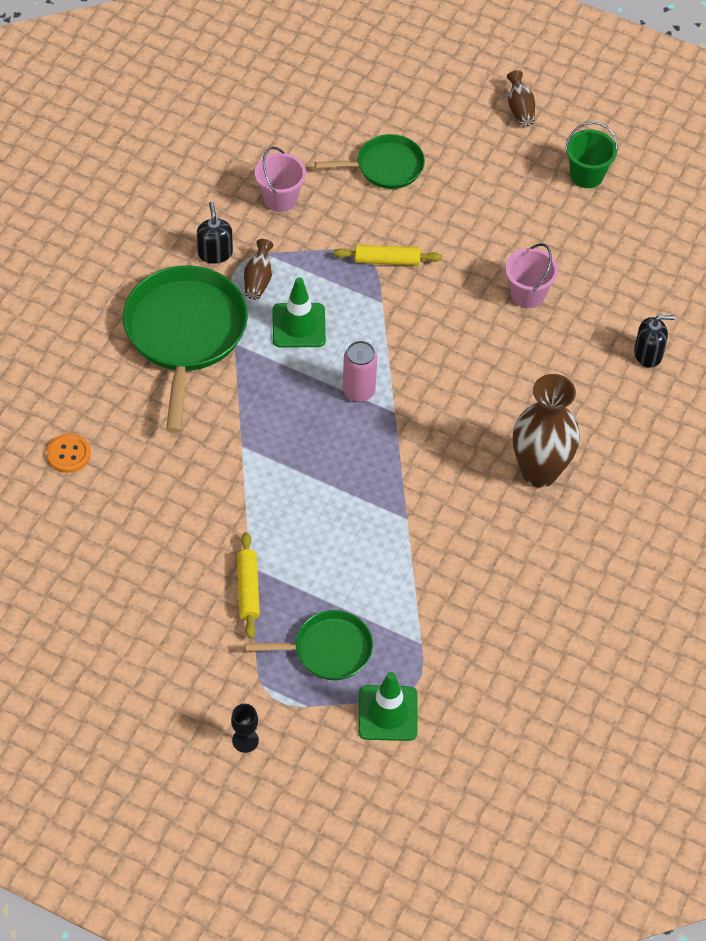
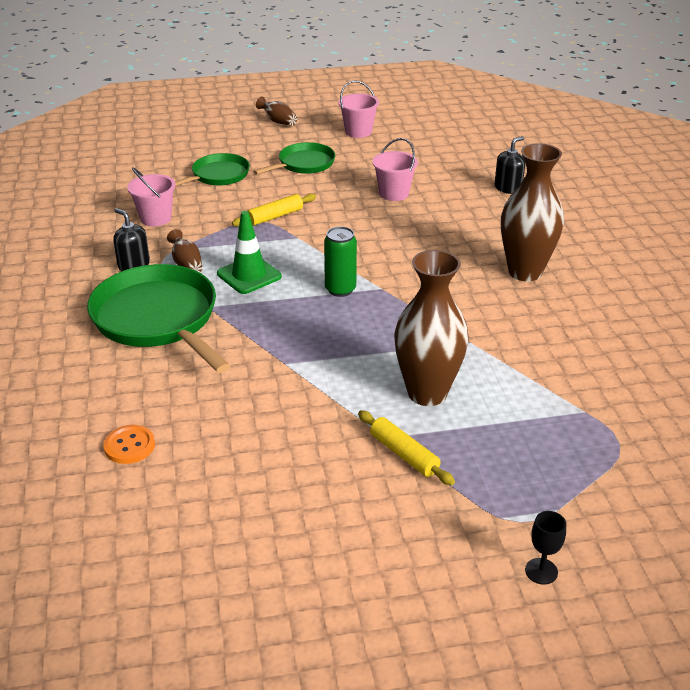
camera: 35 degrees left, 20 degrees down
(320, 546) = (427, 393): none -> brown vase
(328, 649) = (522, 458): green pan -> green pan (304, 164)
(358, 391) = (340, 289): pink can -> green can
(388, 713) = (625, 473): green traffic cone -> none
(587, 175) = (358, 132): green bucket -> pink bucket

